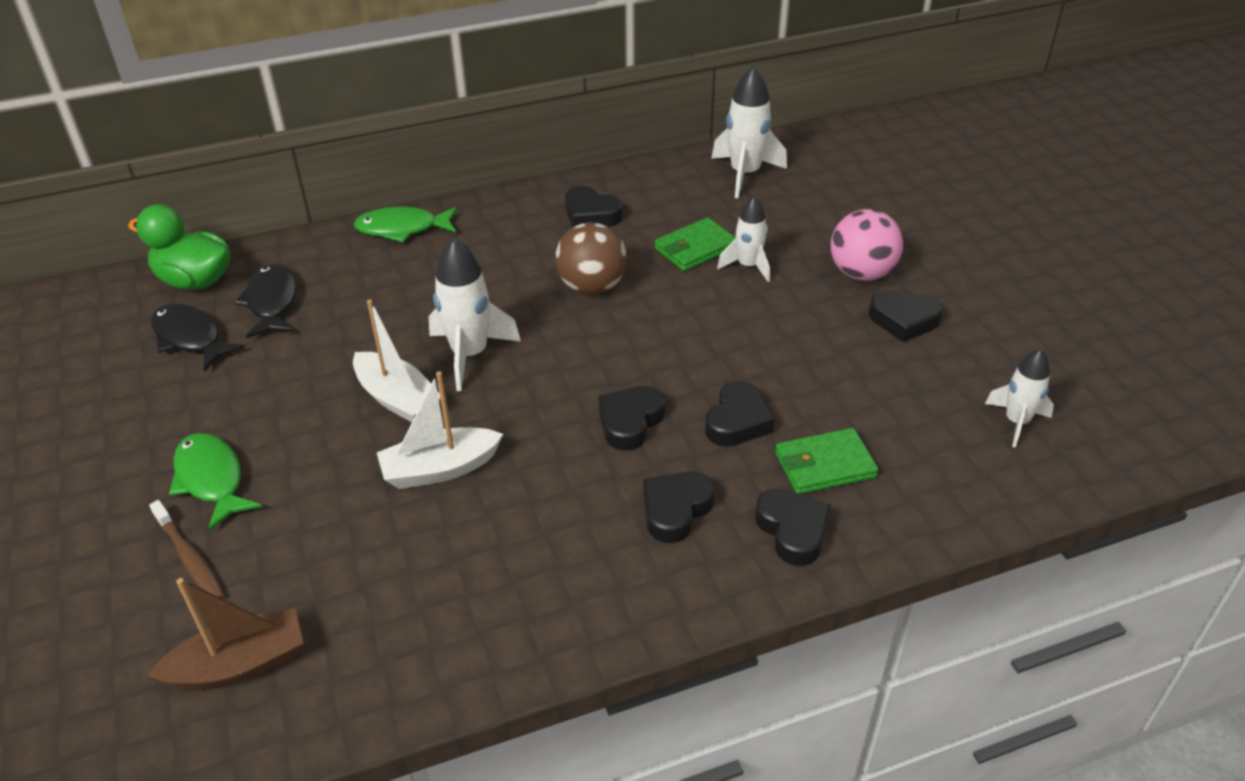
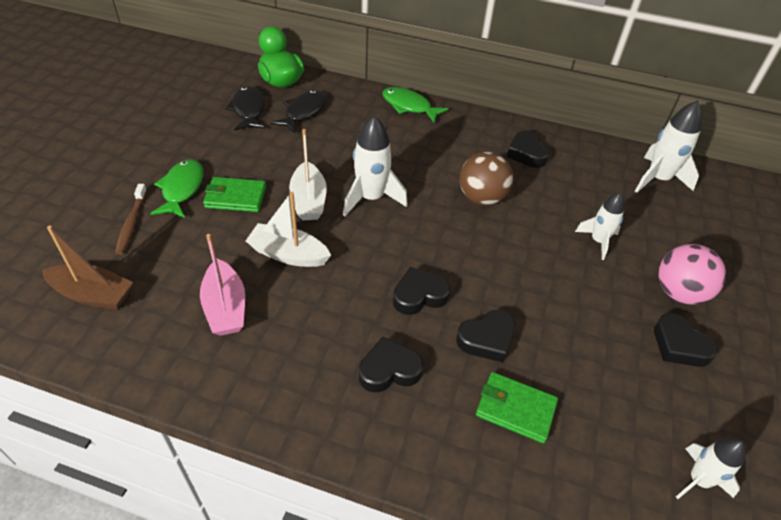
camera: 35 degrees right, 5 degrees up
(429, 568) = (225, 307): none -> pink boat
(695, 248) = (573, 210): green wallet -> green wallet (235, 197)
(793, 530) = (448, 438): black heart -> none

